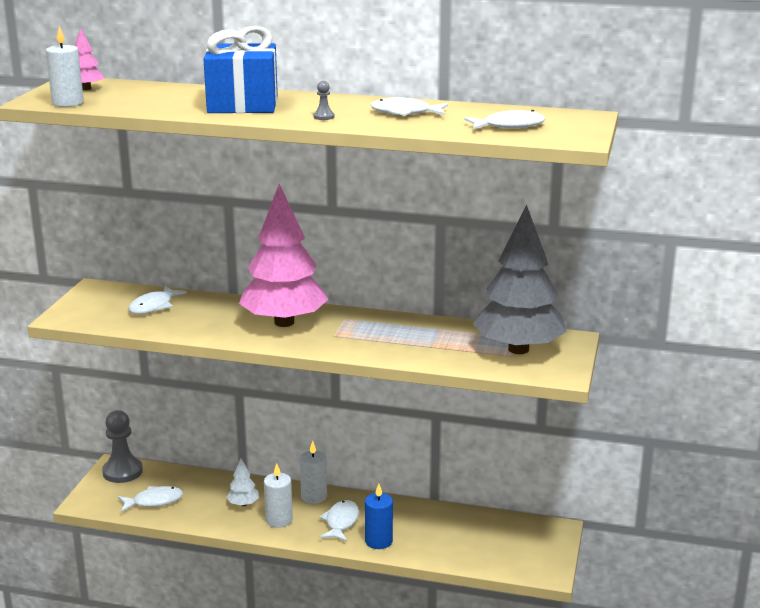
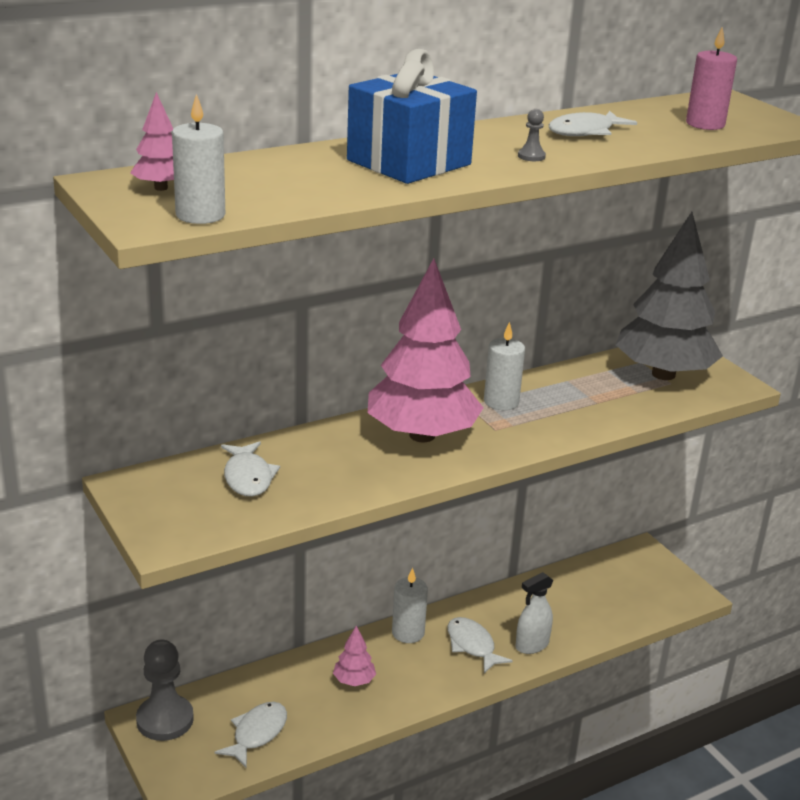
camera: 45 degrees left, 5 degrees up
(243, 504) = (354, 680): white tree -> pink tree
(279, 520) = (414, 677): white candle -> white candle (501, 402)
(378, 541) = (532, 645): blue candle -> white spray bottle
(509, 126) = (705, 124): white fish -> pink candle

